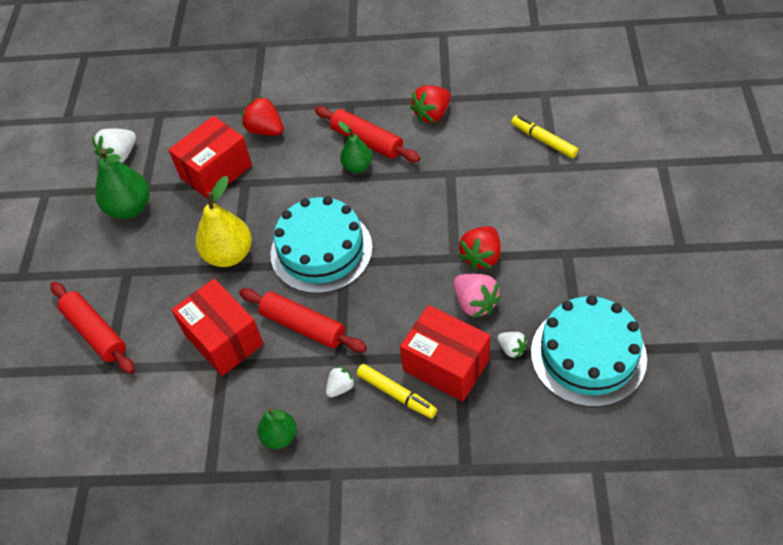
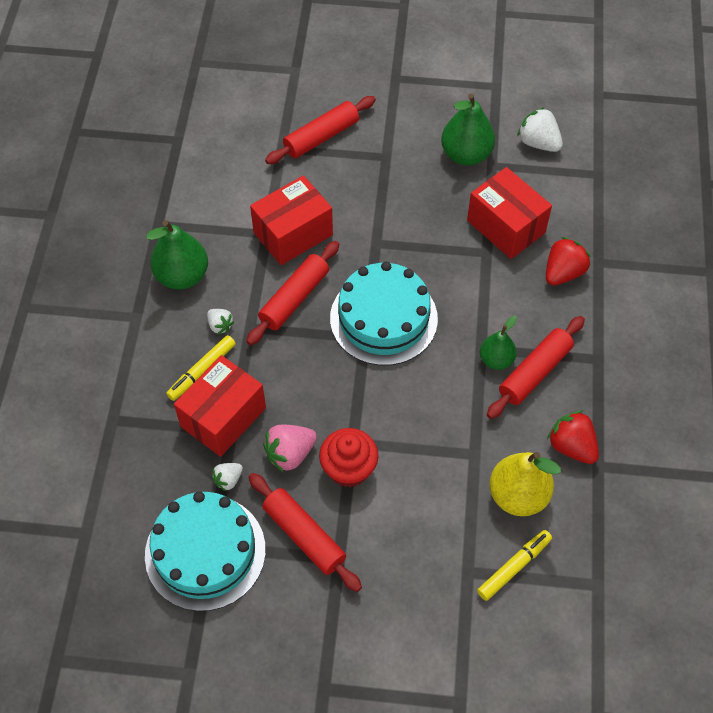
camera: 90 degrees right, 5 degrees up
(229, 254) = (392, 238): yellow pear -> yellow pear (518, 495)
(280, 436) = (182, 276): green pear -> green pear, size x1.61
(481, 256) = (349, 469): red strawberry -> red cupcake
(552, 280) = (304, 536): none -> red rolling pin

